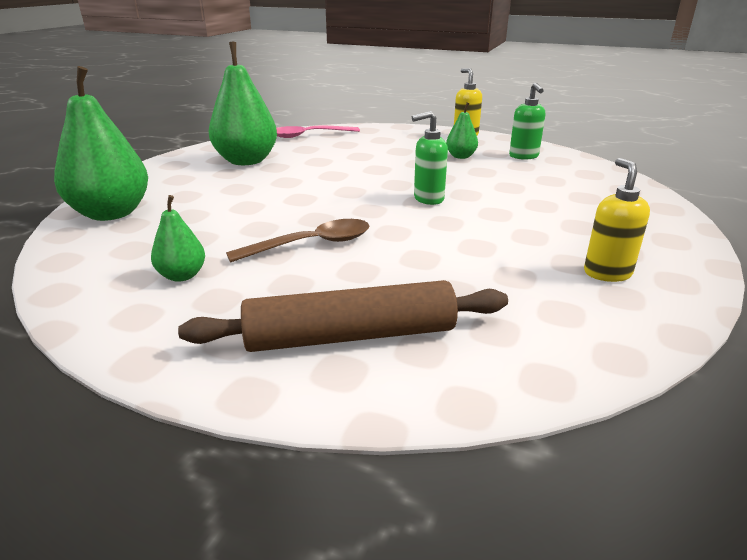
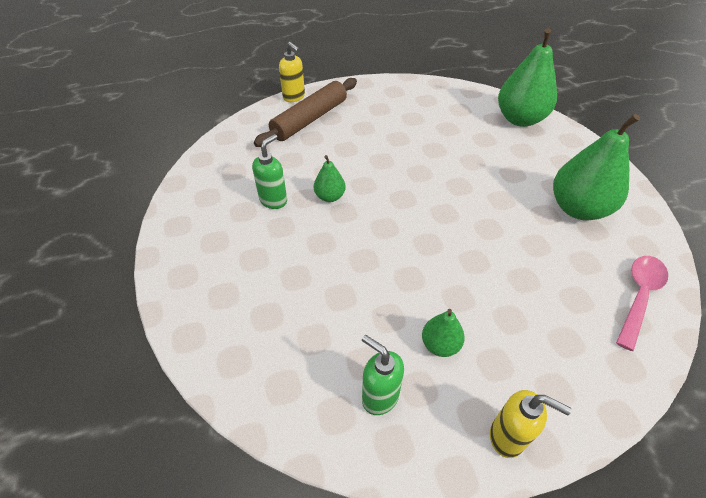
camera: 140 degrees right, 20 degrees up
(182, 276) = (411, 109): green pear -> green pear (330, 197)
(311, 244) = (390, 152): brown spoon -> none
(428, 199) = (382, 234): green soap dispenser -> green soap dispenser (273, 200)
(607, 273) = (219, 212): yellow soap dispenser -> yellow soap dispenser (294, 97)

